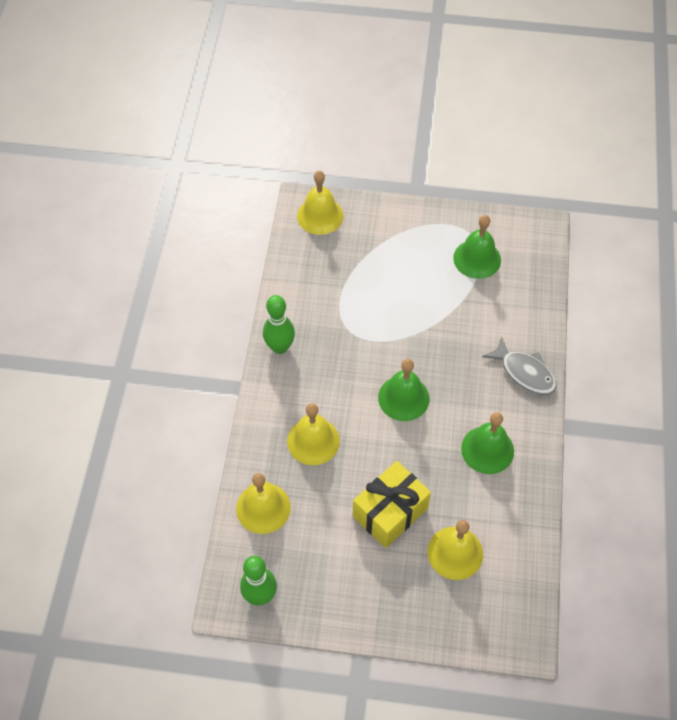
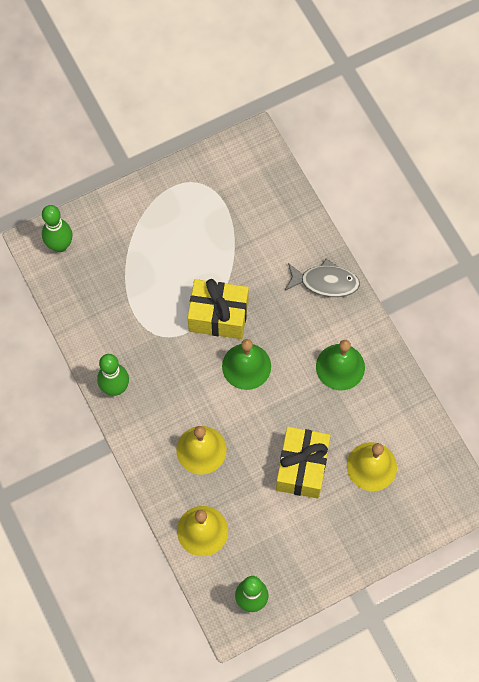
camera: 35 degrees left, 10 degrees up
(320, 216) = (60, 245): yellow bell -> green bowling pin
(409, 344) = (218, 316): none -> yellow gift
(477, 259) = (220, 203): green bell -> none

